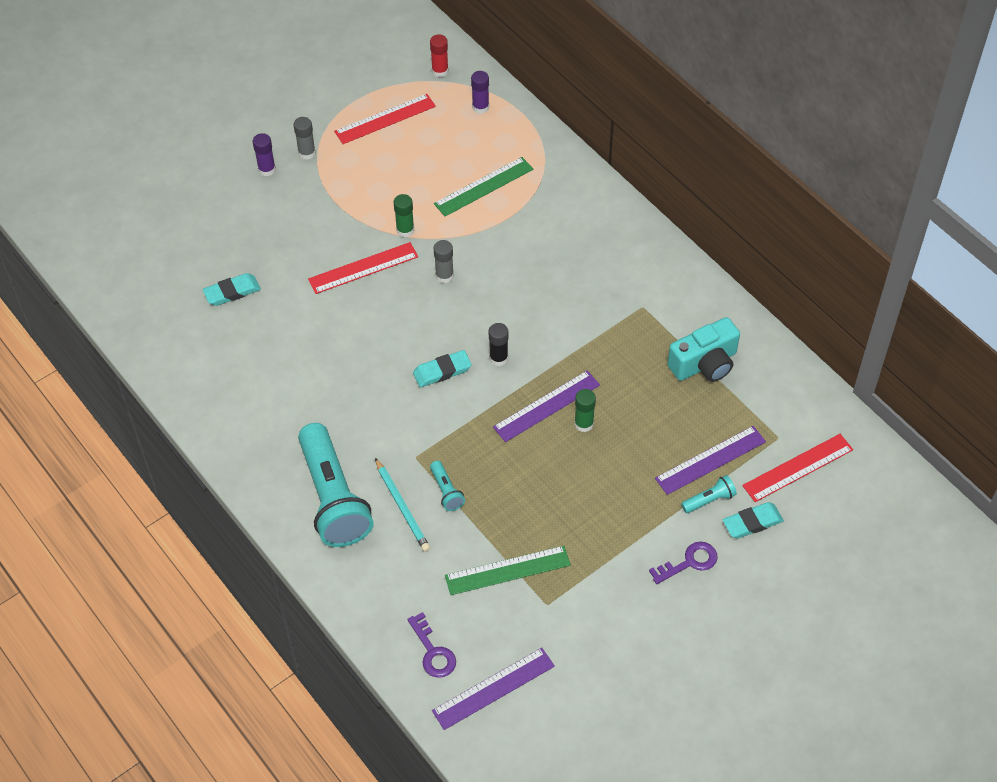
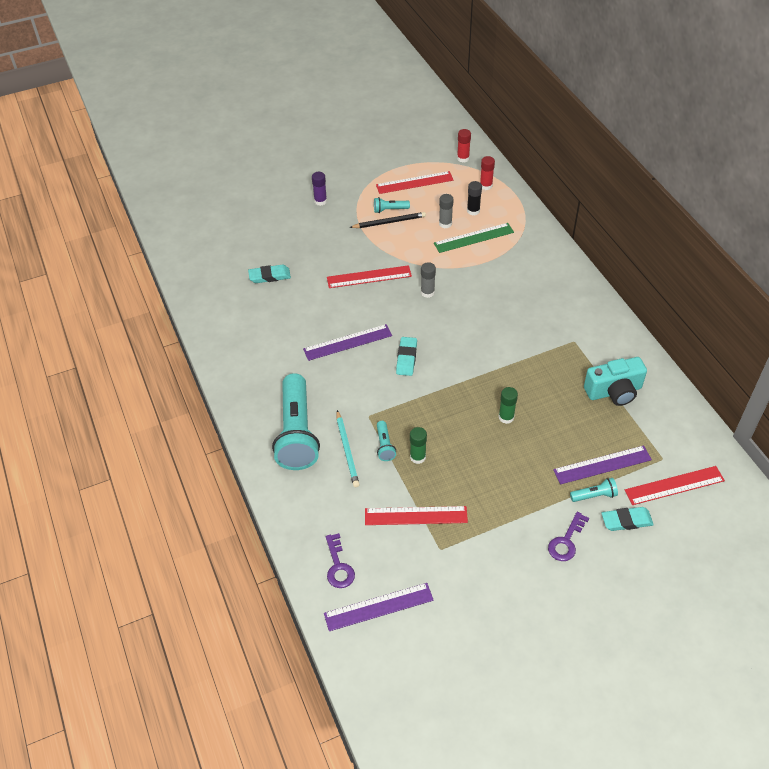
camera: 15 degrees right, 5 degrees down
(307, 153) = (352, 195): grey glue stick -> grey glue stick (445, 224)
(363, 166) = (390, 210): none -> turquoise flashlight
(367, 184) = (389, 222): none -> black pencil
(405, 230) = (407, 257): green glue stick -> green glue stick (418, 457)
(442, 371) = (406, 358): turquoise eraser -> turquoise eraser turned 75 degrees counterclockwise
(480, 107) = (486, 186): purple glue stick -> red glue stick
(498, 358) = (452, 357): black glue stick -> black glue stick (473, 211)
(507, 570) = (416, 515): green ruler -> red ruler
(546, 406) = (480, 398): purple ruler -> purple ruler (347, 342)
(689, 562) = (566, 541): purple key -> purple key turned 135 degrees clockwise

